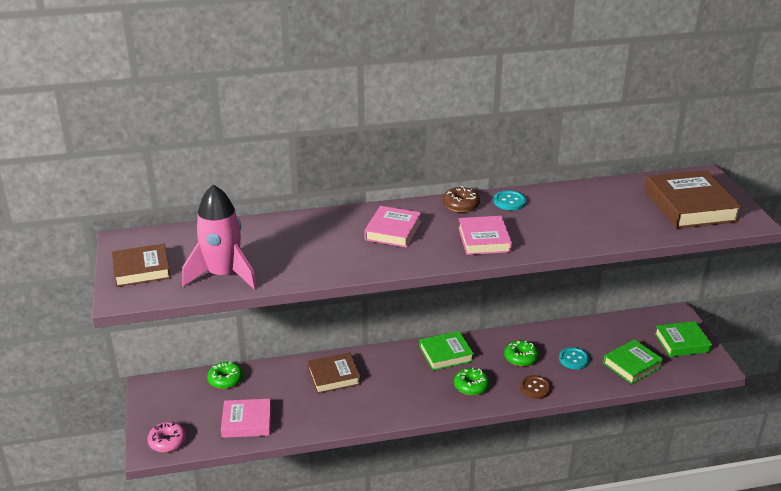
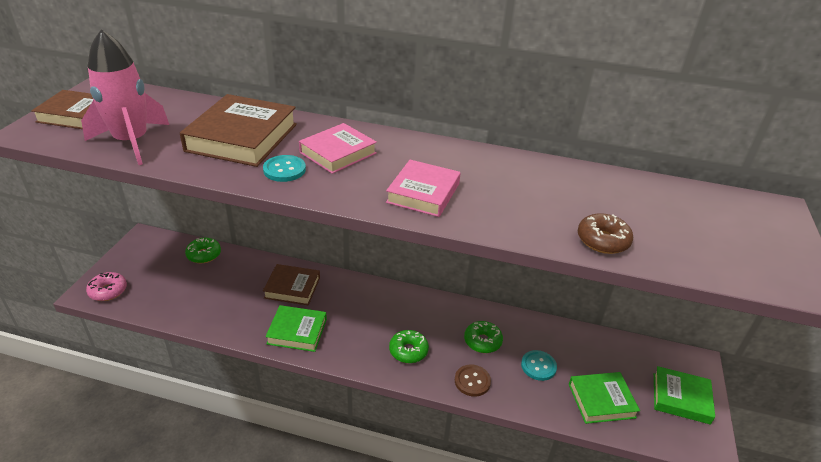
camera: 25 degrees right, 5 degrees up
(247, 422) = (183, 300): pink book -> none
(446, 354) = (411, 307): green book -> green book (297, 331)
(461, 205) = (437, 150): brown donut -> brown donut (602, 240)
(509, 201) = (495, 162): turquoise button -> turquoise button (284, 170)
(690, 206) = (726, 238): brown book -> brown book (242, 137)

